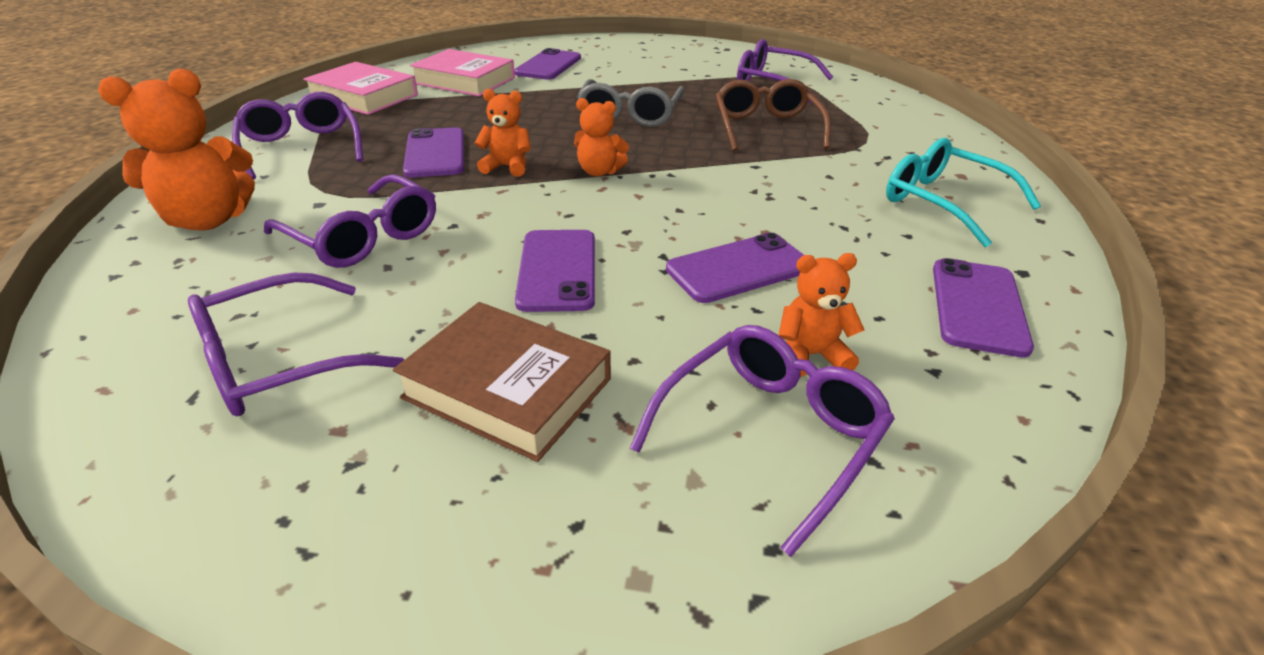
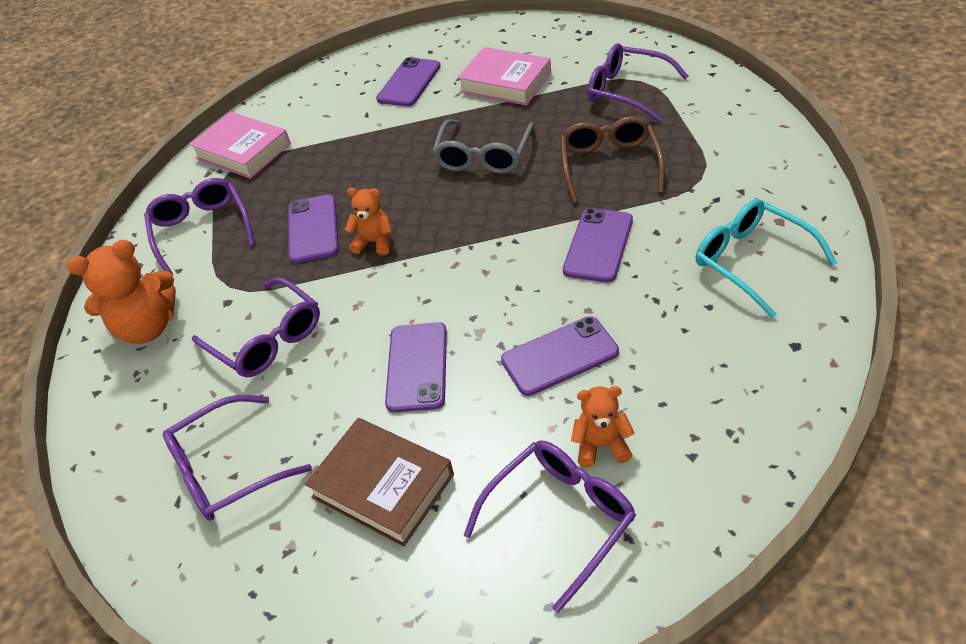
camera: 10 degrees right, 10 degrees up
(464, 81) = (331, 116): pink book -> pink book (505, 82)
(599, 172) = (453, 243): orange teddy bear -> none
(978, 306) = (745, 387): purple phone -> purple phone (598, 245)

